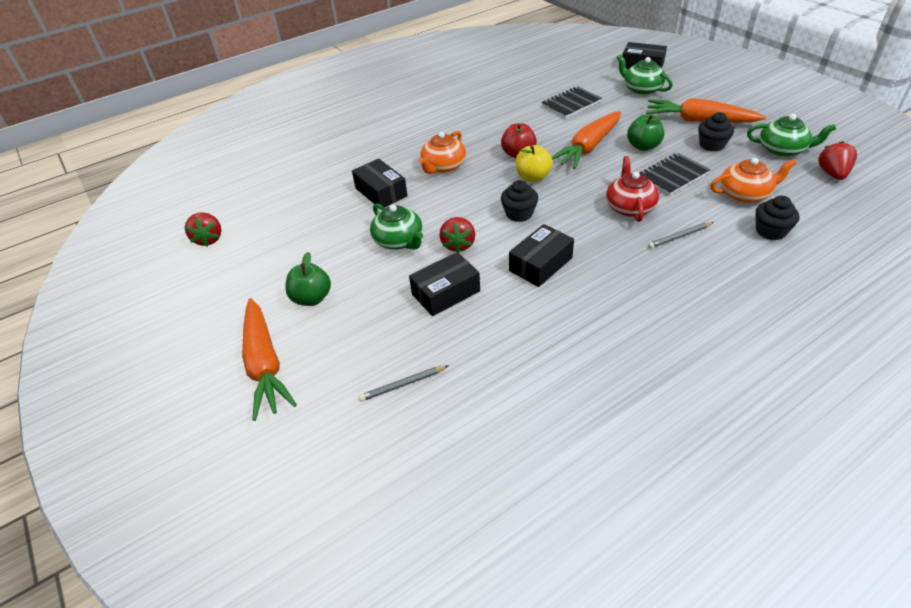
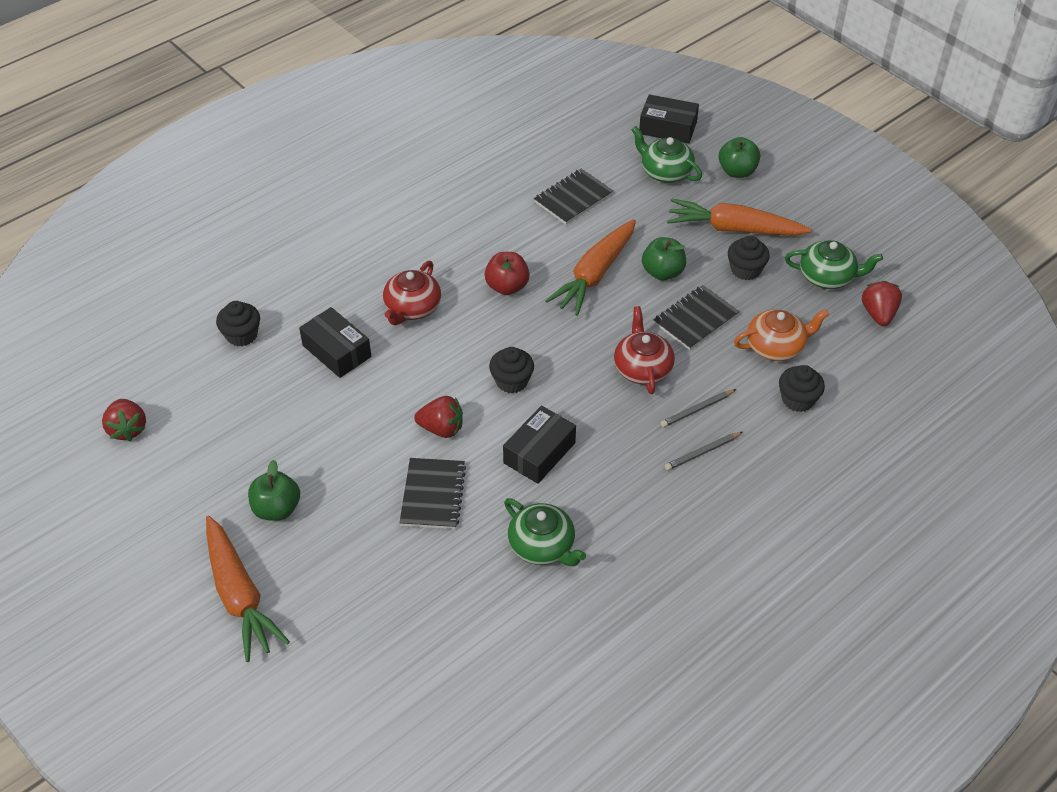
camera: 10 degrees left, 5 degrees up
(311, 181) = (242, 335): none -> black cupcake
(399, 241) = (369, 425): green teapot -> green teapot (542, 546)
(403, 385) = (397, 611): grey pencil -> grey pencil (702, 452)
(443, 166) = (412, 308): orange teapot -> red teapot
(446, 293) = (433, 495): black box -> black notebook
(458, 245) = (441, 428): red strawberry -> red strawberry turned 75 degrees counterclockwise
(533, 177) = (526, 324): yellow apple -> none
(698, 88) = (737, 171): none -> green apple

